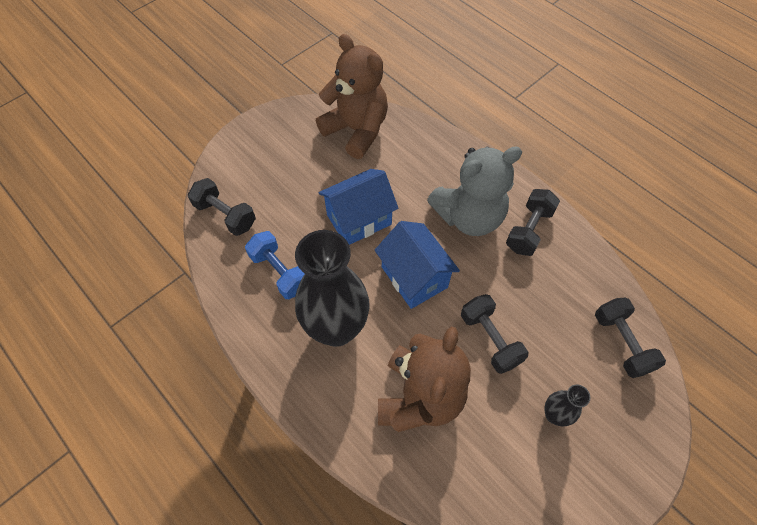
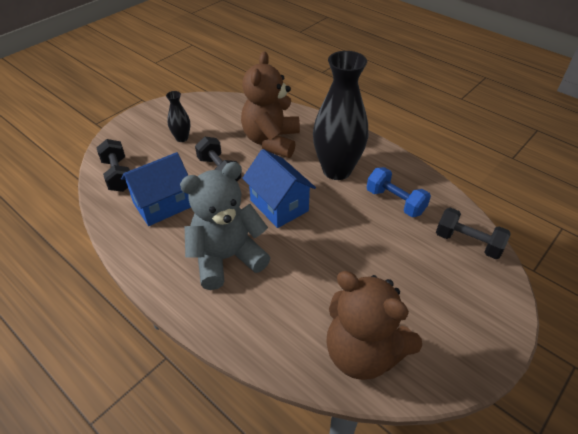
camera: 175 degrees right, 15 degrees down
(359, 219) = (336, 248): blue house -> blue house (162, 205)
(529, 230) = (169, 249): black dumbbell -> none

